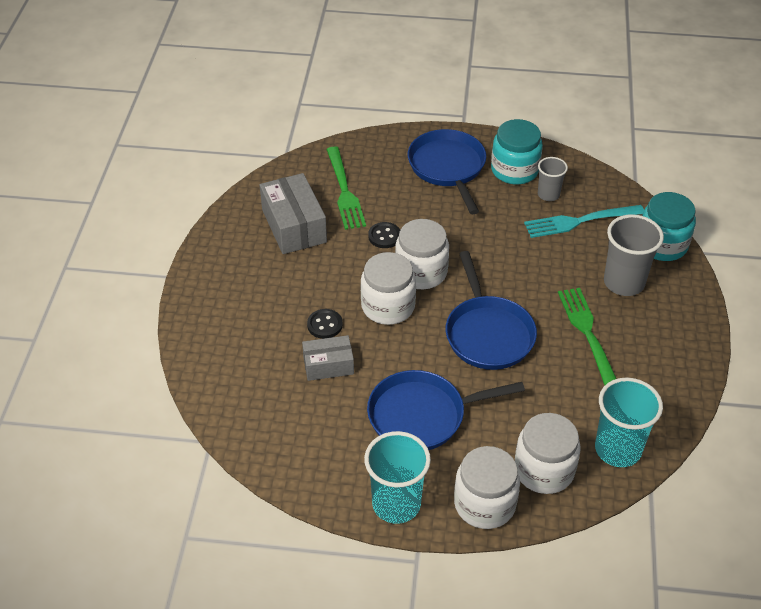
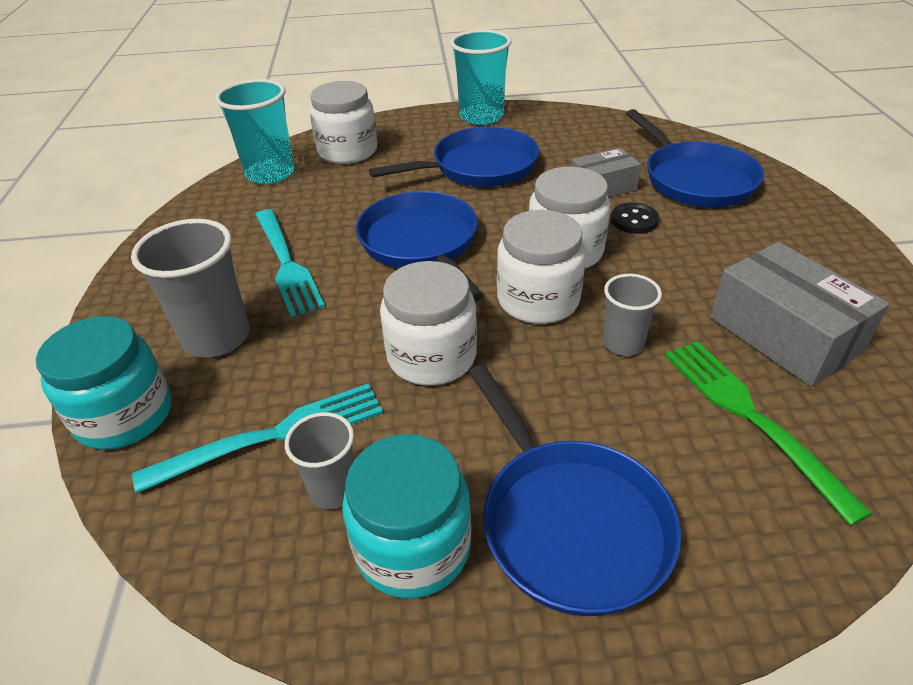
camera: 170 degrees right, 5 degrees down
(250, 359) = (695, 179): none -> blue pan
(384, 236) = (623, 343): black button -> grey cup
(484, 504) = (402, 126): white jar -> white jar (432, 356)
(587, 334) = (286, 263): green fork -> turquoise fork

